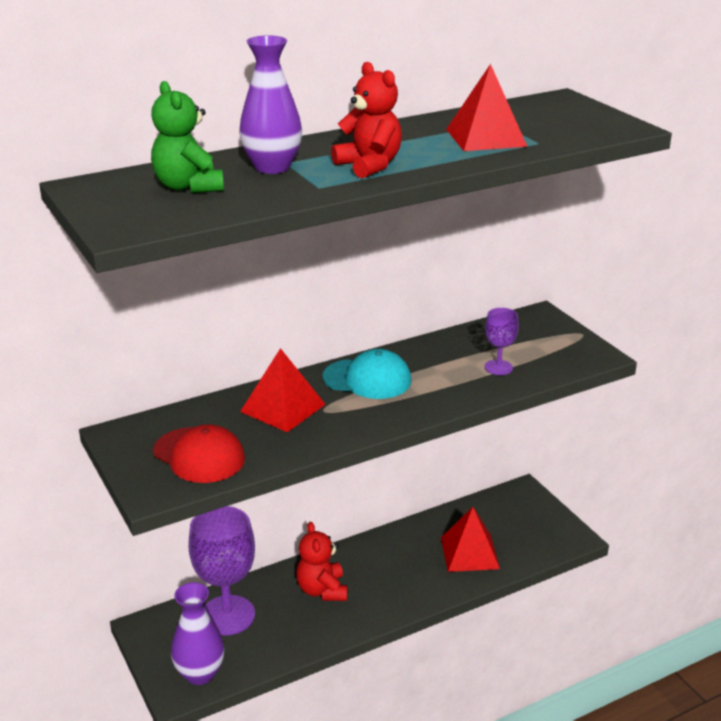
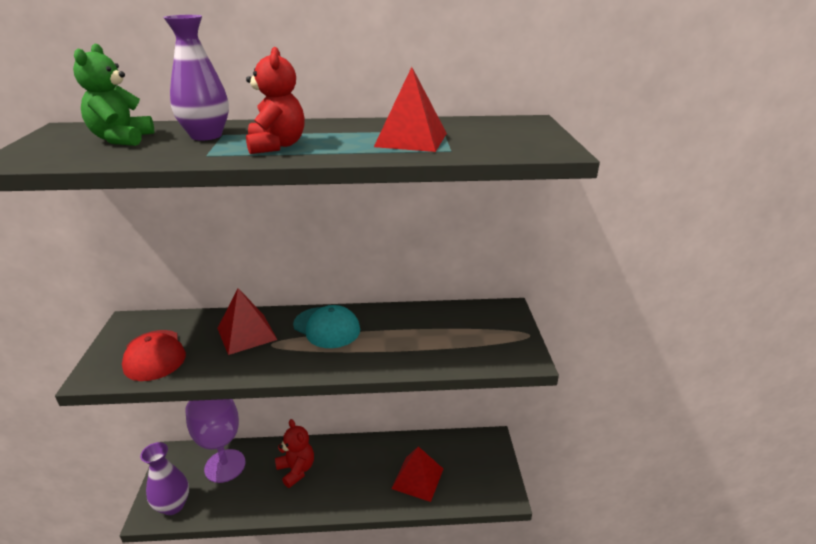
camera: 25 degrees right, 0 degrees up
(322, 590) = (296, 470): red teddy bear -> red teddy bear turned 135 degrees clockwise
(498, 367) = (433, 346): purple goblet -> none

